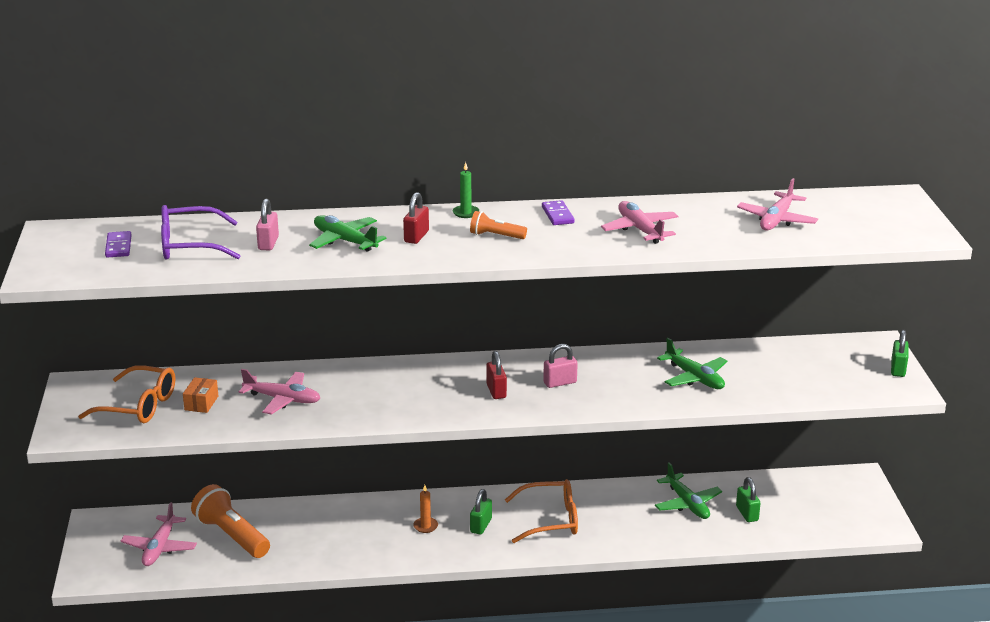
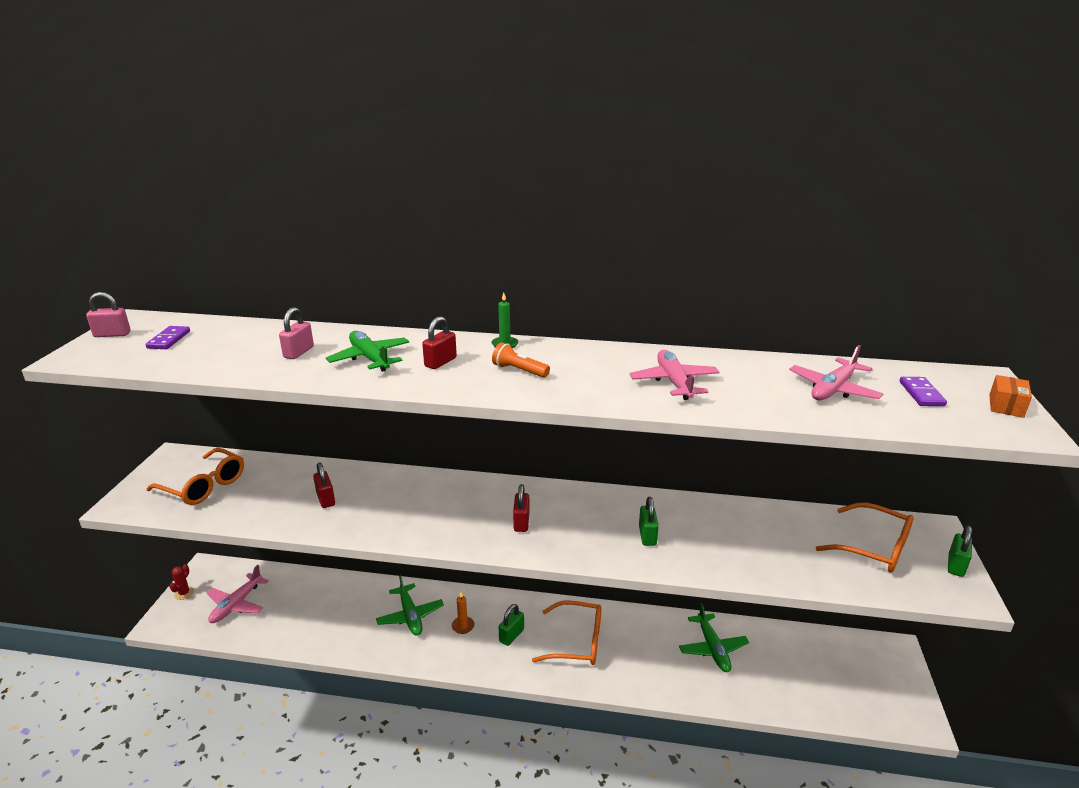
camera: 15 degrees right, 0 degrees up
(89, 547) = (184, 593): none -> red cactus
(189, 245) = (228, 346): purple glasses -> none
(201, 403) = (256, 491): orange box -> orange box (1006, 406)
(231, 536) = (299, 603): orange flashlight -> none
(283, 399) = (326, 499): pink plane -> red padlock
(557, 215) = (594, 356): purple domino -> purple domino (921, 394)
(560, 382) = (587, 523): pink padlock -> pink padlock (112, 334)
(694, 378) = (726, 539): green plane -> green plane (410, 616)
(747, 513) = (770, 672): green padlock -> green padlock (647, 536)
(827, 365) = (874, 547): none -> orange glasses

